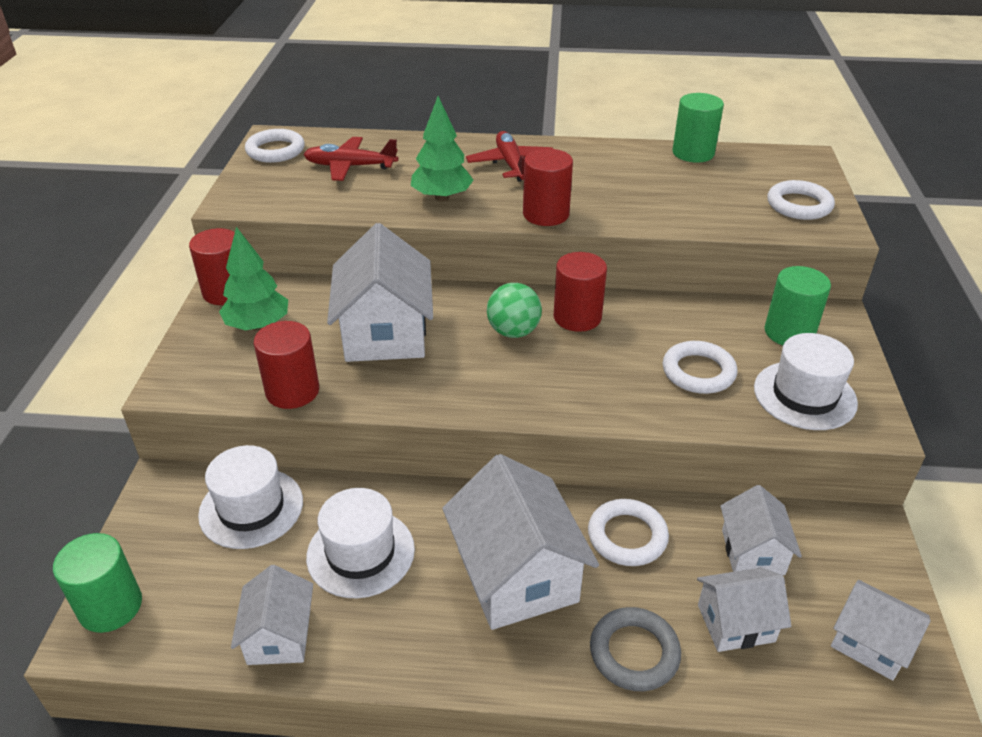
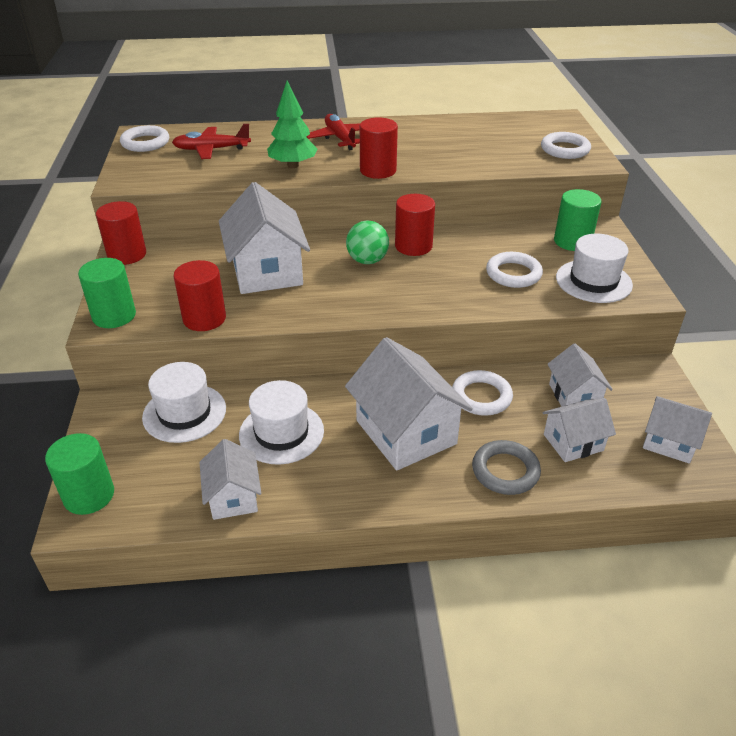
camera: 10 degrees left, 0 degrees up
(258, 325) = (161, 276): green tree -> none
(693, 153) = (477, 121): green cylinder -> green cylinder (114, 316)

